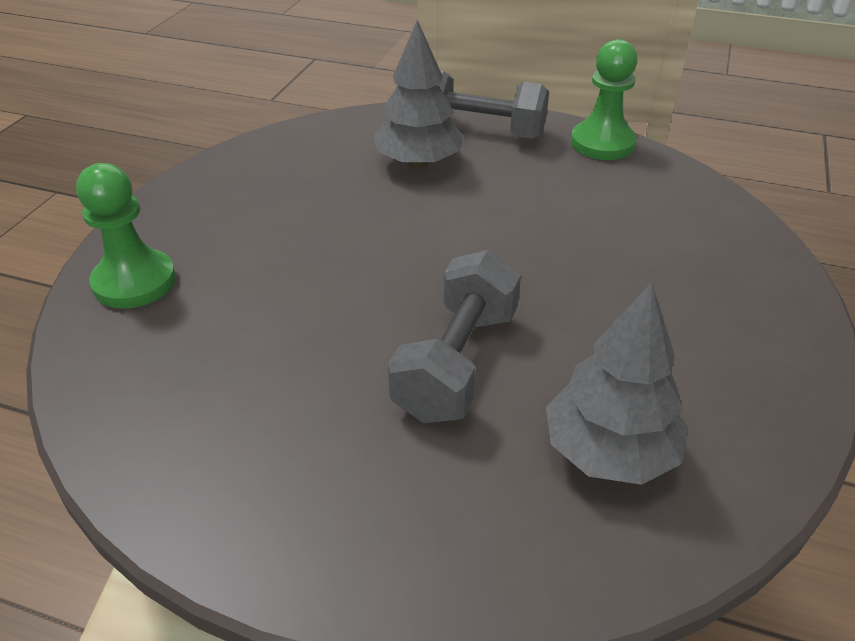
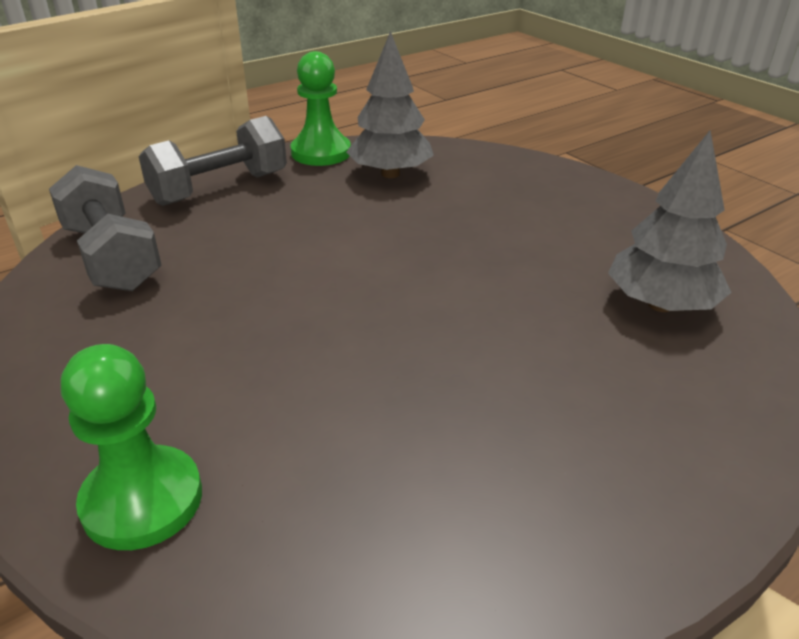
camera: 55 degrees left, 5 degrees down
(418, 163) = (216, 234): grey tree -> grey tree (390, 174)
(456, 363) = (509, 329): grey dumbbell -> grey dumbbell (112, 257)

